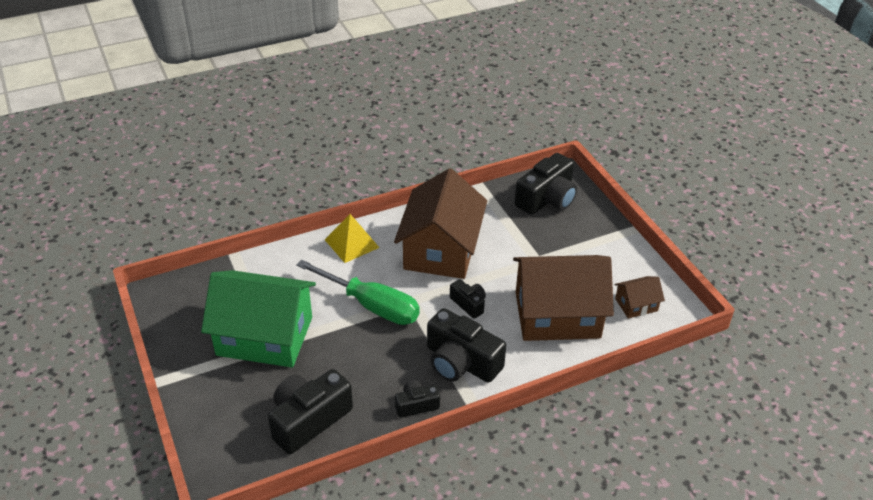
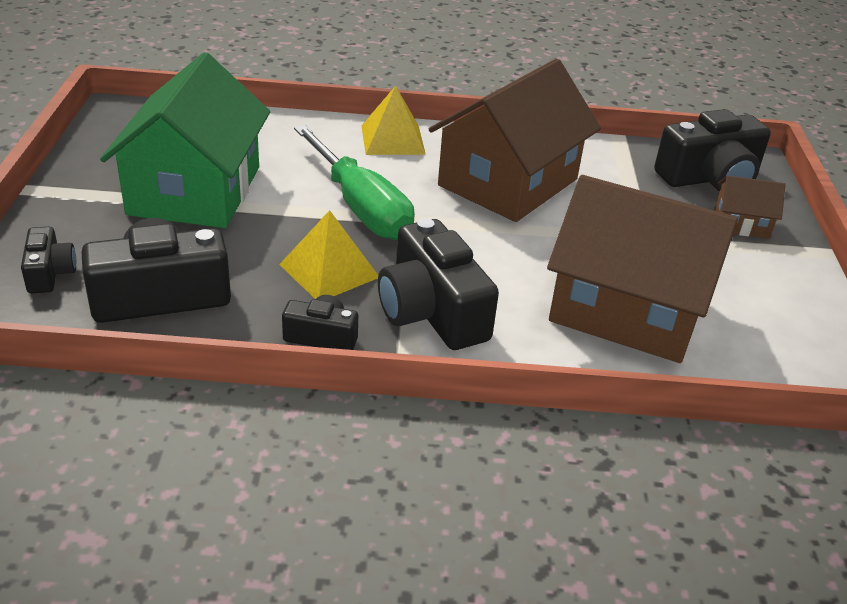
camera: 25 degrees right, 5 degrees down
(265, 336) = (195, 190): green house -> green house turned 60 degrees clockwise
(388, 359) = (329, 271): none -> yellow pyramid
(469, 304) = (499, 251): black camera -> black camera (50, 273)
(636, 305) = (772, 343): brown house -> brown house (741, 223)

